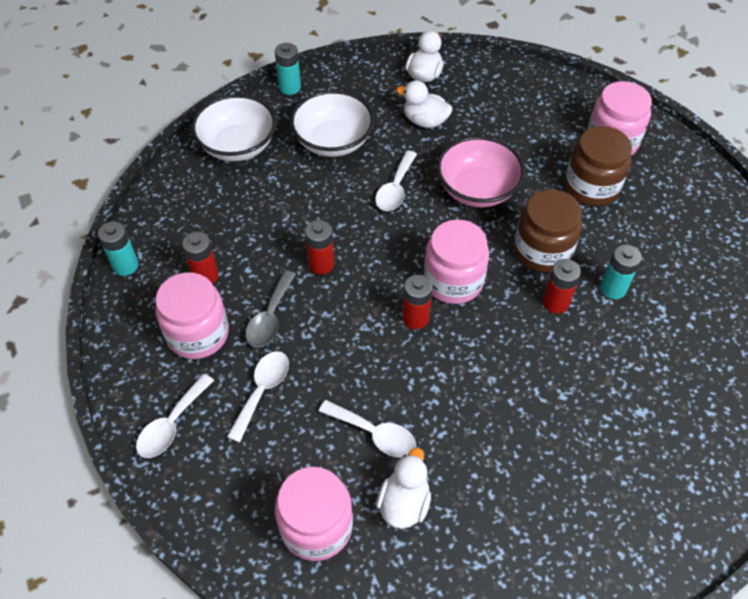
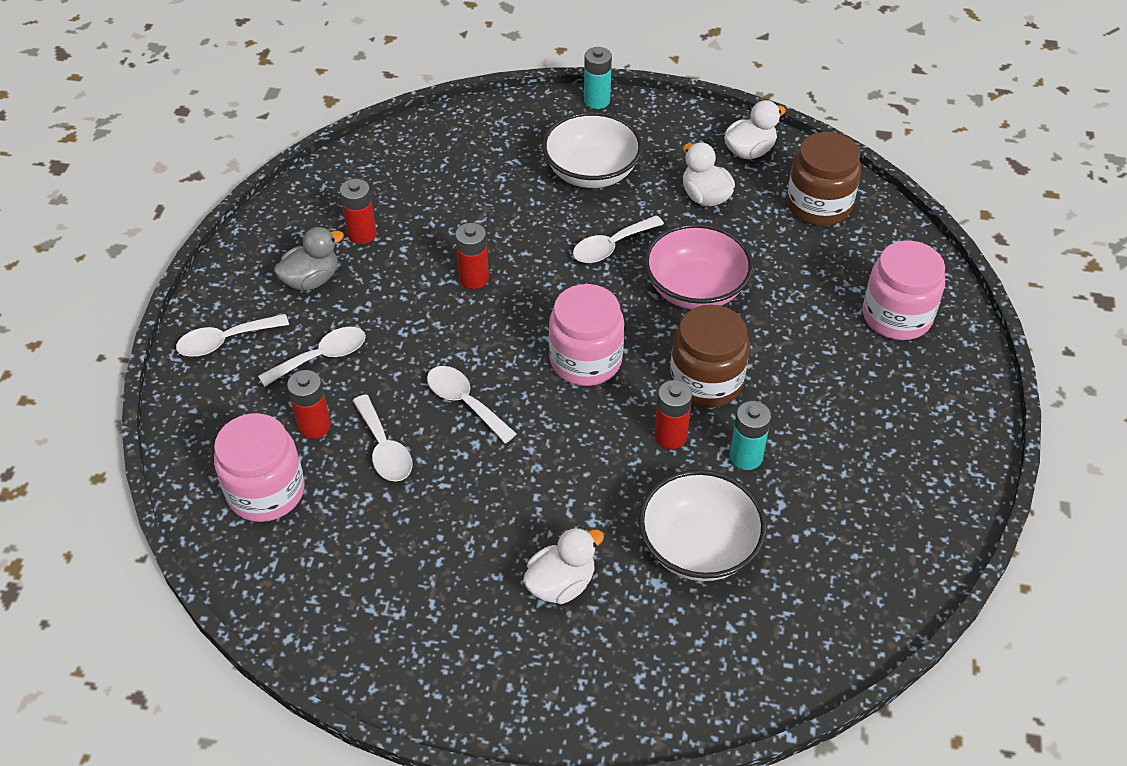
camera: 35 degrees right, 5 degrees down
(125, 265) = (303, 190): turquoise battery -> none
(198, 334) = (311, 280): pink jar -> grey duck
(238, 146) = (496, 133): white bowl -> white bowl (698, 546)
(270, 317) = (385, 300): grey spoon -> none
(399, 362) = (465, 402): none -> white spoon
(404, 503) = (355, 520): white duck -> white duck (561, 584)
(415, 318) = (516, 373): red battery -> red battery (314, 426)
(591, 187) = (824, 349): brown jar -> brown jar (818, 205)

